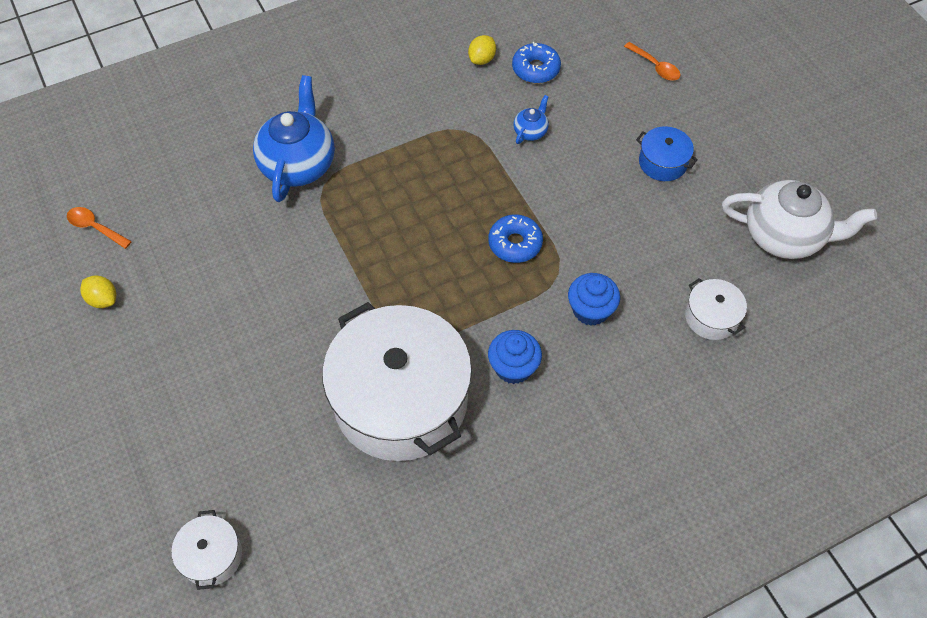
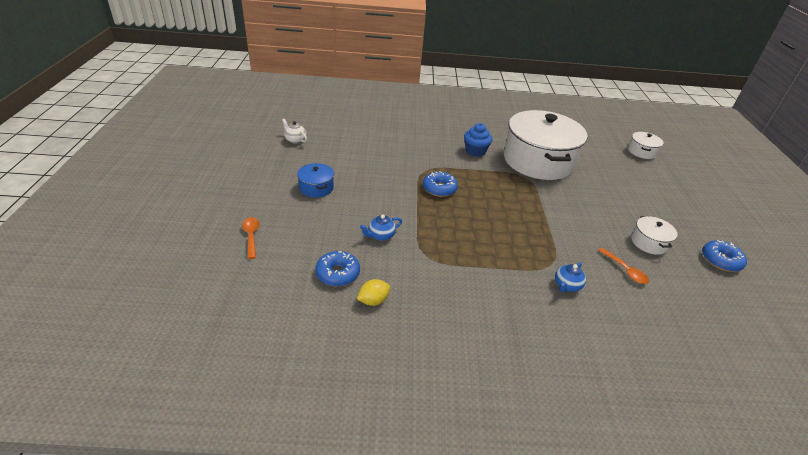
camera: 155 degrees left, 20 degrees down
(95, 227) = (740, 307): orange spoon -> orange spoon (625, 270)
(103, 299) = (721, 260): yellow lemon -> blue donut
(298, 164) = (567, 285): blue teapot -> blue teapot, size x0.45
(590, 310) = (421, 153): blue cupcake -> none
(711, 317) = (366, 132): white pot -> white pot (649, 242)
(784, 236) = (295, 140): white teapot -> white teapot, size x0.45

